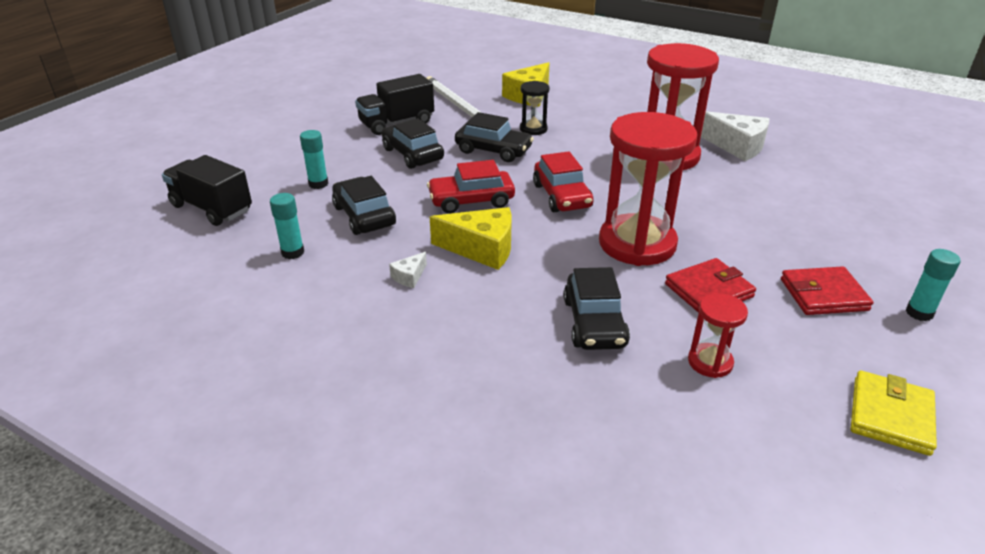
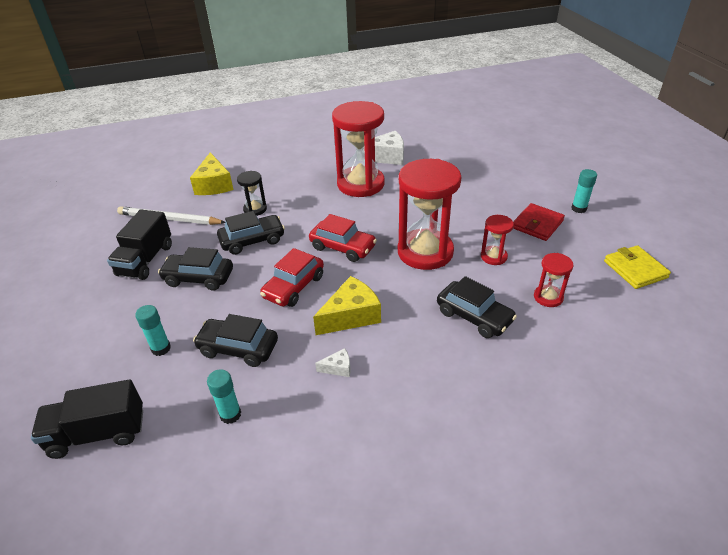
camera: 45 degrees left, 5 degrees up
(409, 277) = (338, 368): white cheese -> white cheese turned 90 degrees counterclockwise
(709, 290) = (493, 257): red wallet -> red hourglass

